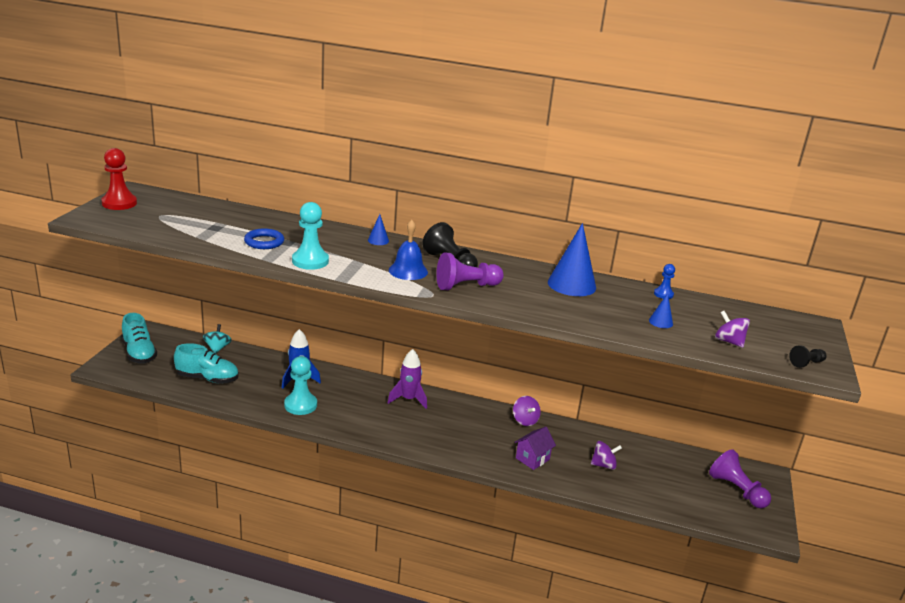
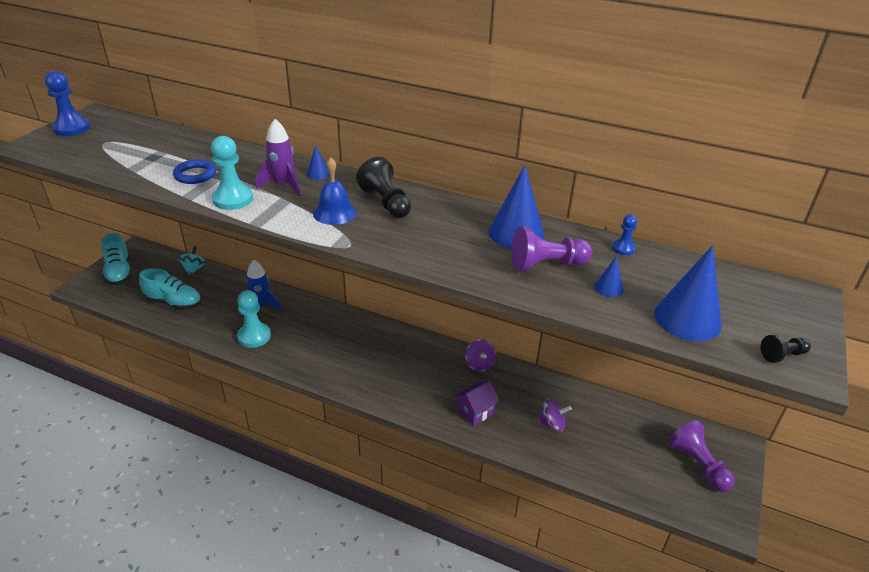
camera: 10 degrees right, 10 degrees up
(119, 203) = (71, 128): red pawn -> blue pawn
(409, 399) = (364, 334): purple rocket -> purple rocket (283, 185)
(466, 286) = (392, 234): purple pawn -> purple pawn (546, 265)
(728, 341) = (687, 319): purple spinning top -> blue cone

